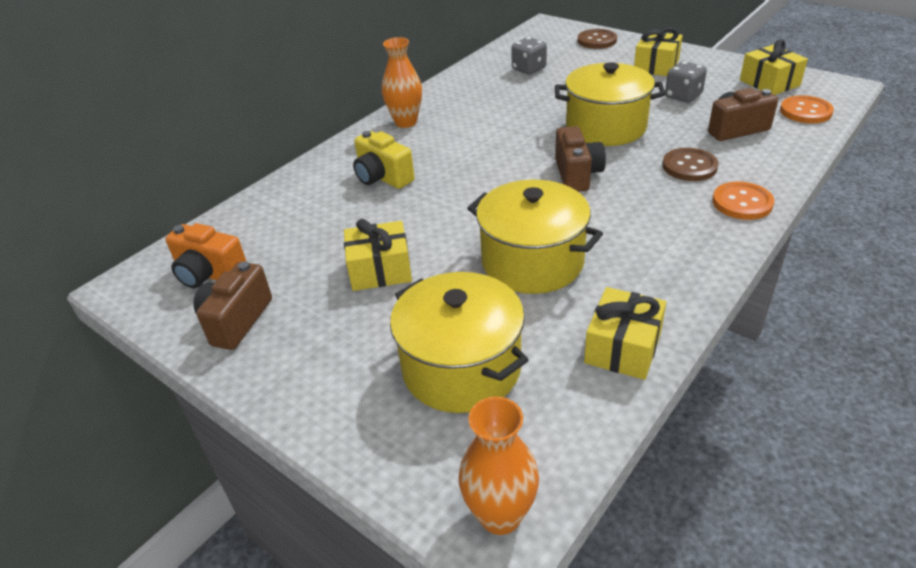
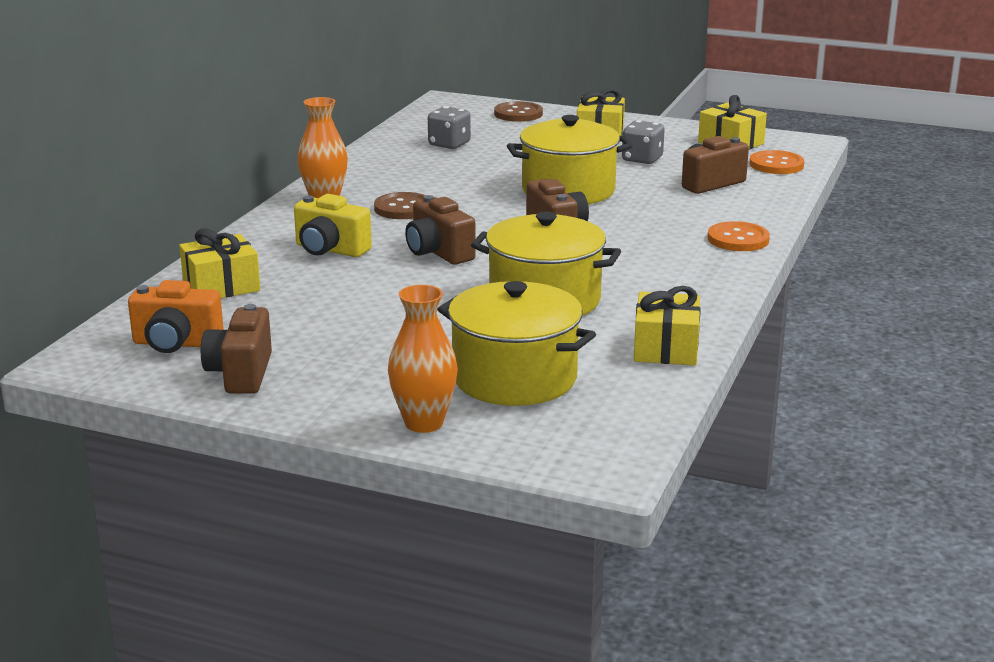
camera: 20 degrees left, 15 degrees down
(380, 270) = (380, 321): yellow gift -> yellow gift (221, 286)
(467, 190) = (438, 253): none -> brown camera
(500, 515) = (605, 458): orange vase -> orange vase (424, 423)
(689, 166) = (674, 216): brown button -> brown button (403, 208)

